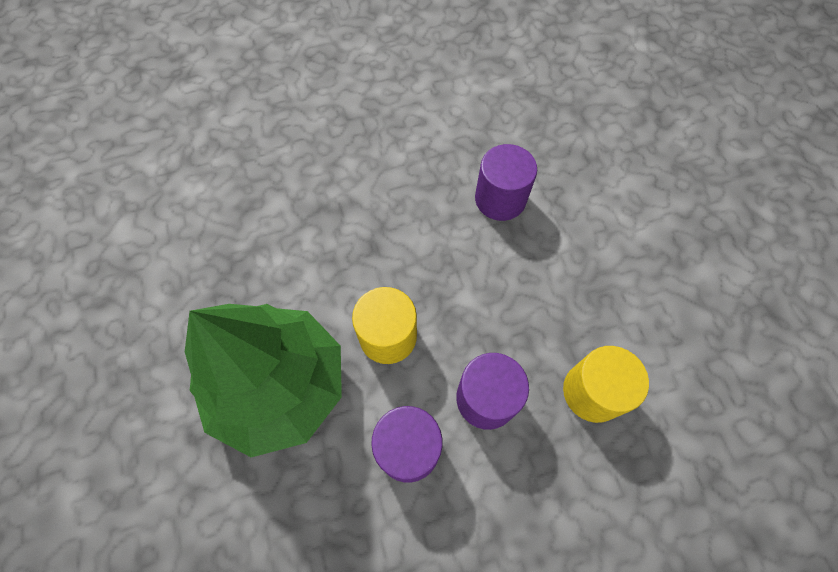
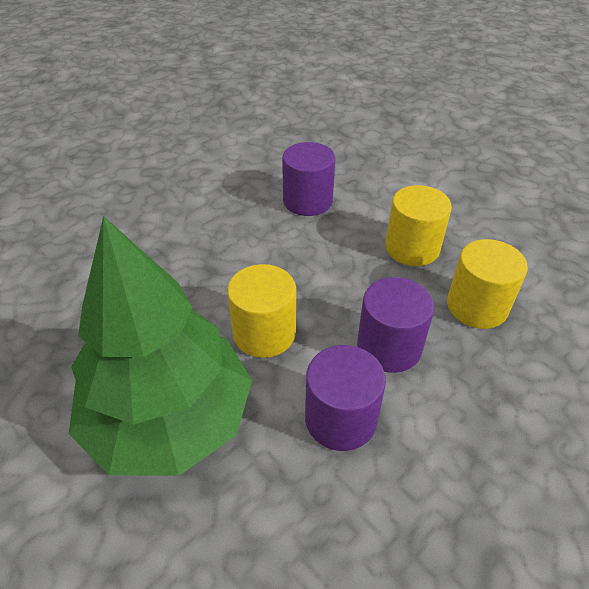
camera: 25 degrees left, 20 degrees down
(570, 298) = (412, 248): none -> yellow cylinder

